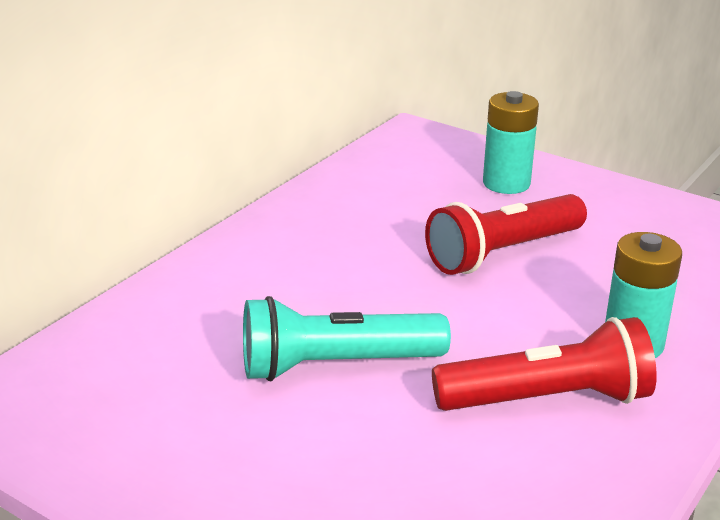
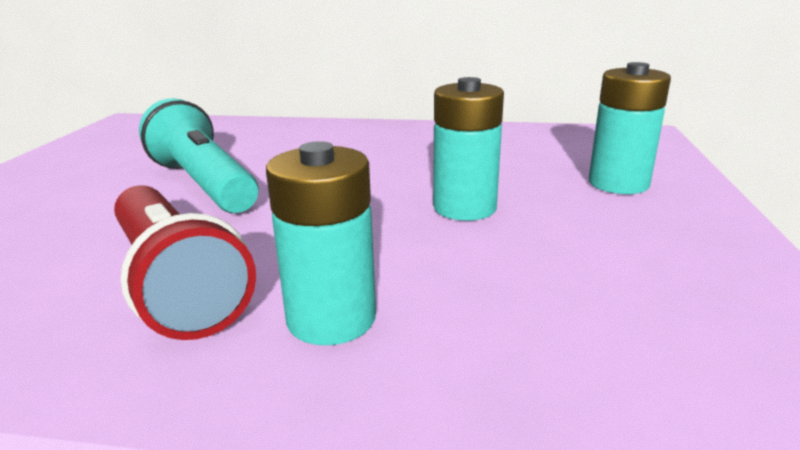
camera: 65 degrees right, 5 degrees down
(502, 253) = (464, 208): red flashlight -> turquoise battery

